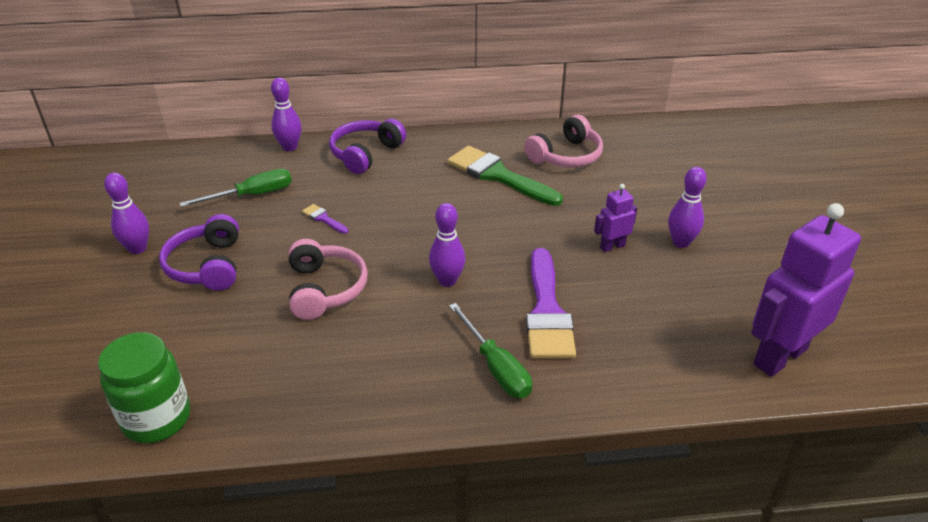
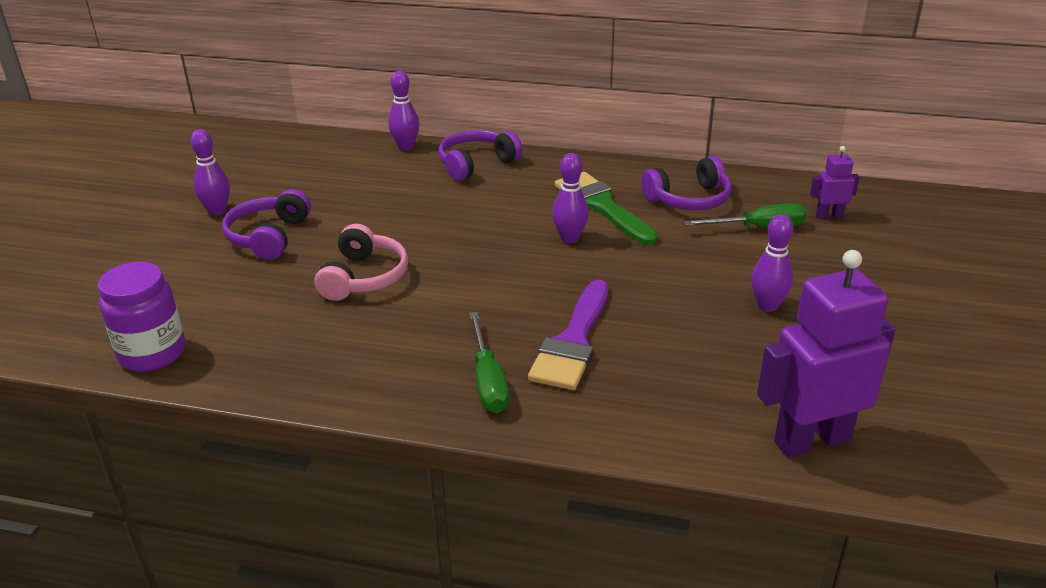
camera: 20 degrees right, 5 degrees down
(157, 418) = (152, 353): green jar -> purple jar
(252, 195) = (345, 183): green screwdriver -> green screwdriver (758, 228)
(324, 219) = (400, 215): purple brush -> none
(447, 280) = (487, 293): purple bowling pin -> purple bowling pin (569, 238)
(566, 156) = (689, 199): pink headphones -> purple headphones
(612, 246) = (685, 295): purple robot -> purple robot (829, 216)

